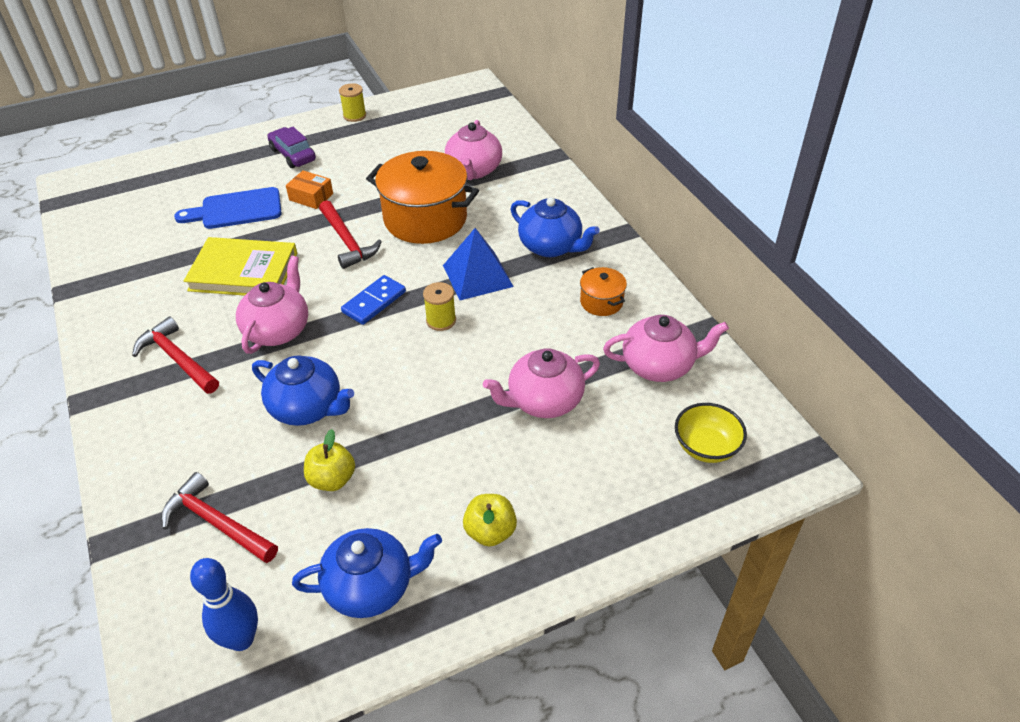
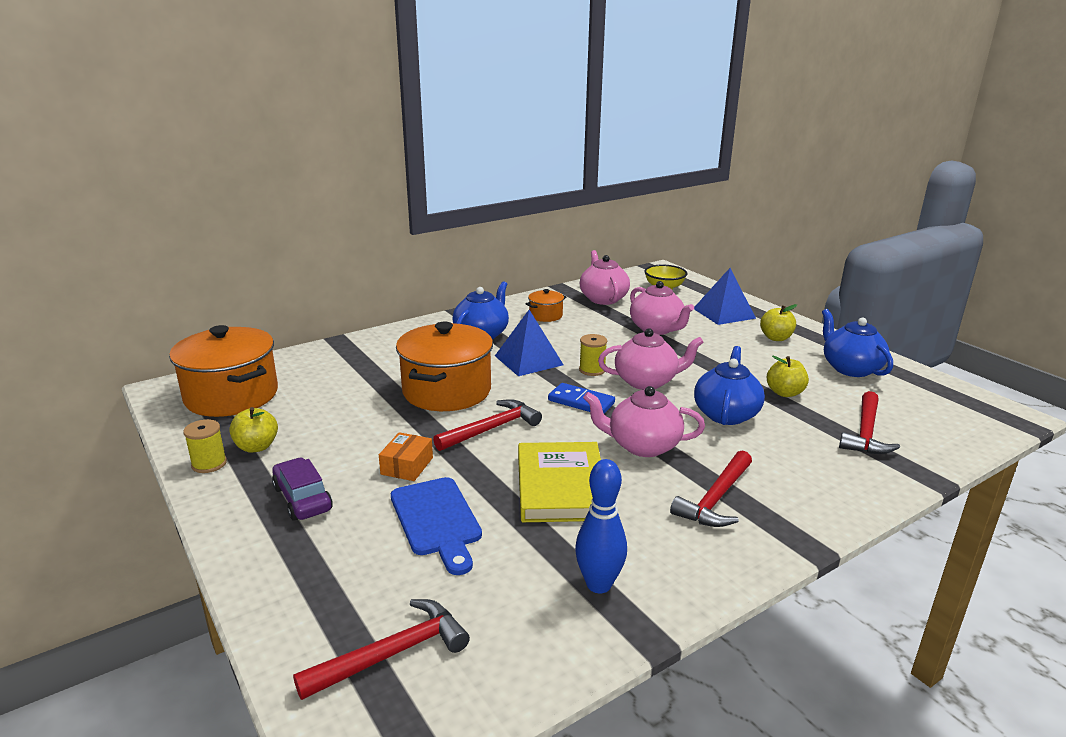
camera: 100 degrees left, 20 degrees down
(129, 192) = (392, 653): none -> red hammer
(241, 639) = (933, 405): blue bowling pin -> blue bowling pin (599, 584)
(293, 155) = (302, 498): purple car -> purple car turned 105 degrees clockwise
(369, 131) = (256, 447): none -> yellow apple
(453, 113) = (231, 396): none -> orange pot
(474, 170) = (359, 374): pink teapot -> pink teapot (646, 381)
(593, 495) = (723, 313): none -> blue pyramid

